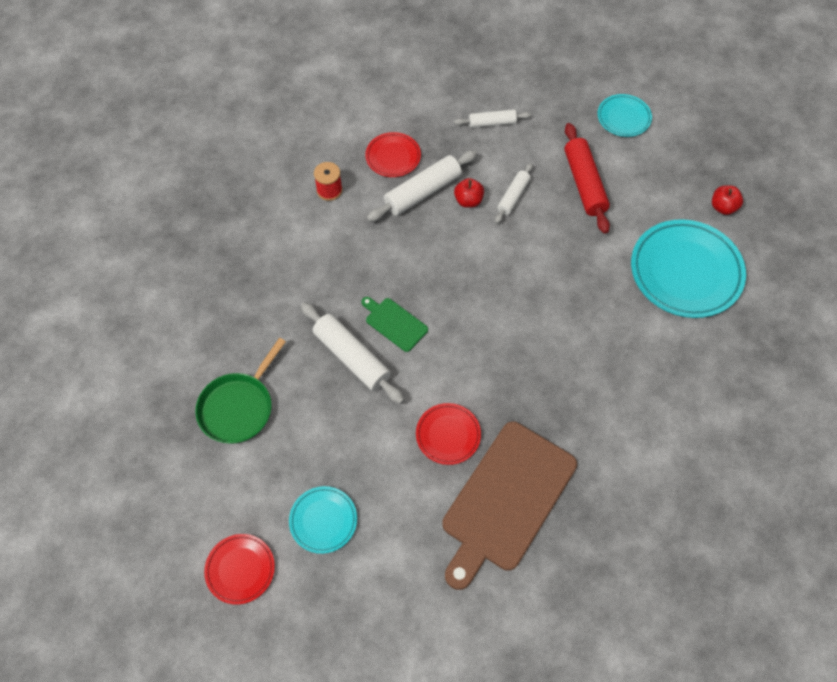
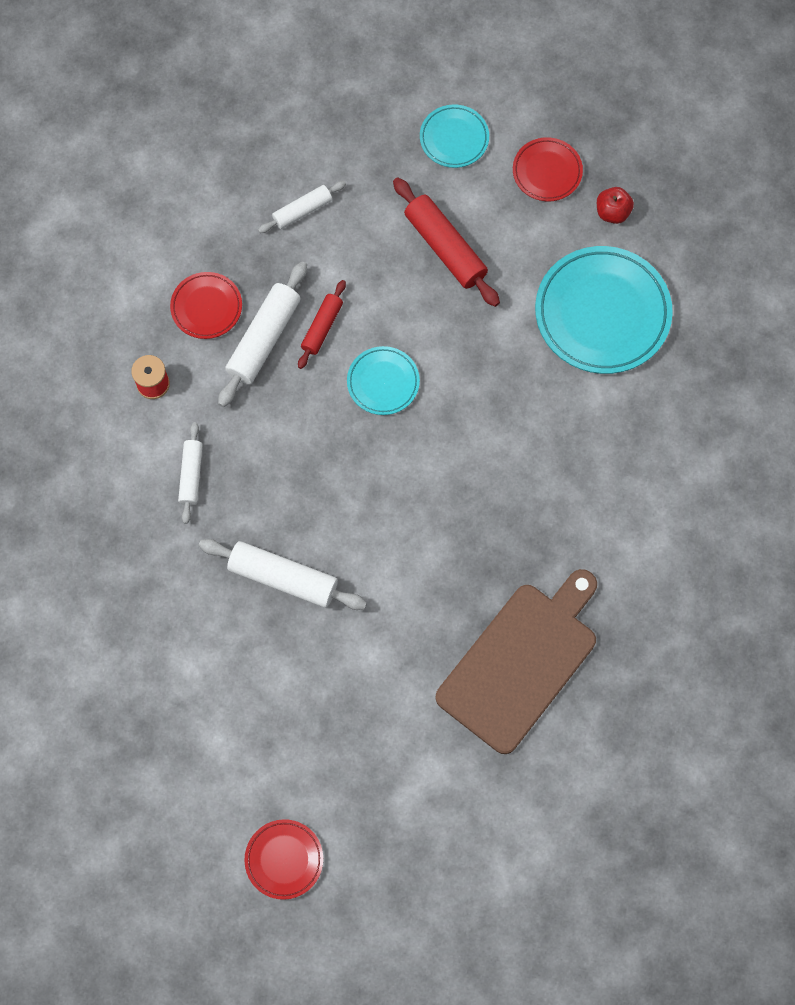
camera: 25 degrees left, 10 degrees up
(238, 407) = (188, 691): green pan -> none
(323, 520) = (343, 770): turquoise plate -> turquoise plate (383, 382)
(394, 323) = (310, 516): green cutting board -> none
(448, 435) = (429, 619): red plate -> red plate (547, 172)
(468, 201) = (322, 327): red apple -> red rolling pin
(506, 500) = (521, 662): brown cutting board -> brown cutting board turned 150 degrees counterclockwise
(513, 197) = (371, 300): white rolling pin -> white rolling pin (191, 475)

